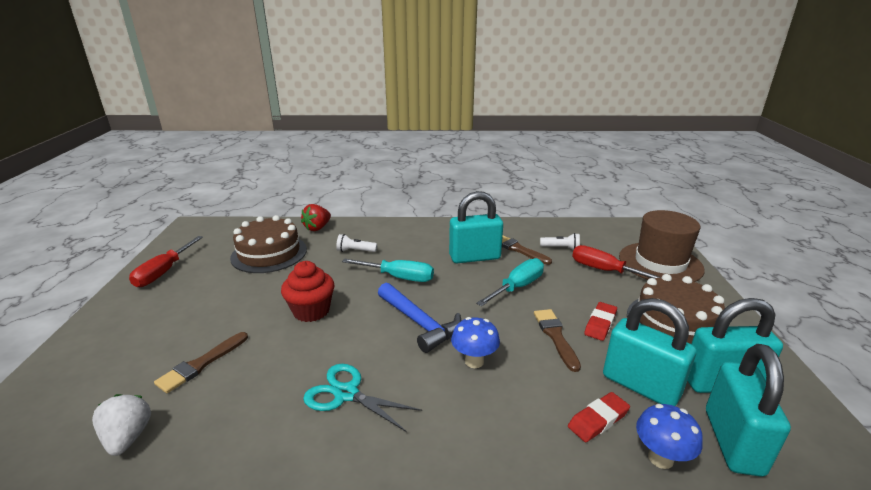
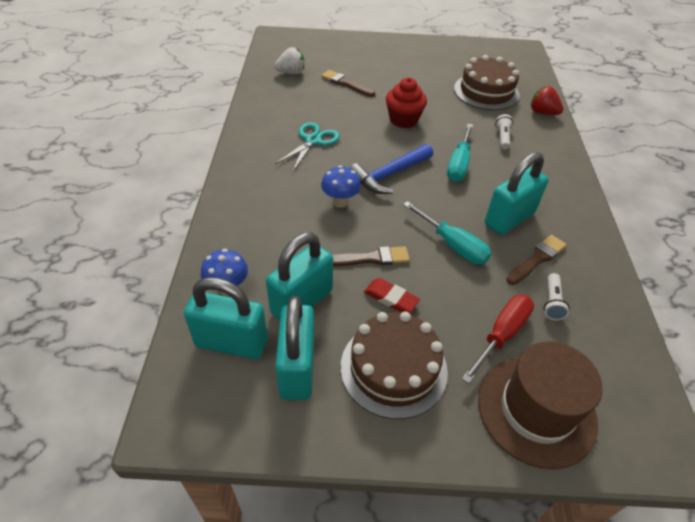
camera: 90 degrees right, 20 degrees up
(164, 272) = (449, 51): red screwdriver -> none
(474, 257) = (509, 219): turquoise padlock -> turquoise padlock turned 60 degrees clockwise
(598, 420) = (269, 262): red eraser -> none

